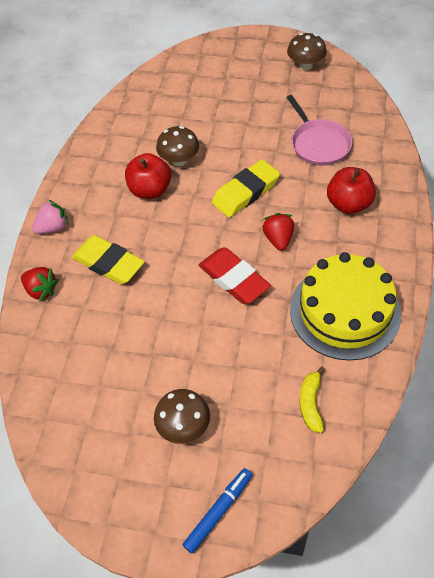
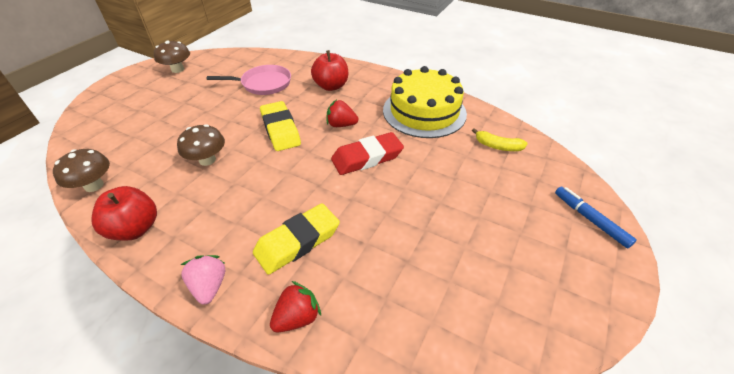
camera: 75 degrees left, 10 degrees down
(150, 190) = (226, 188): red apple -> red apple (135, 228)
(184, 426) = (507, 224): brown mushroom -> brown mushroom (94, 185)

